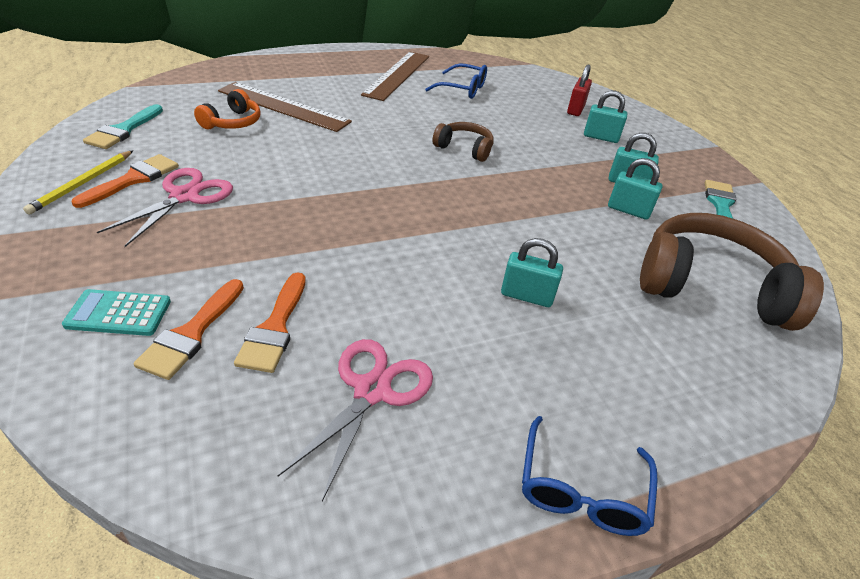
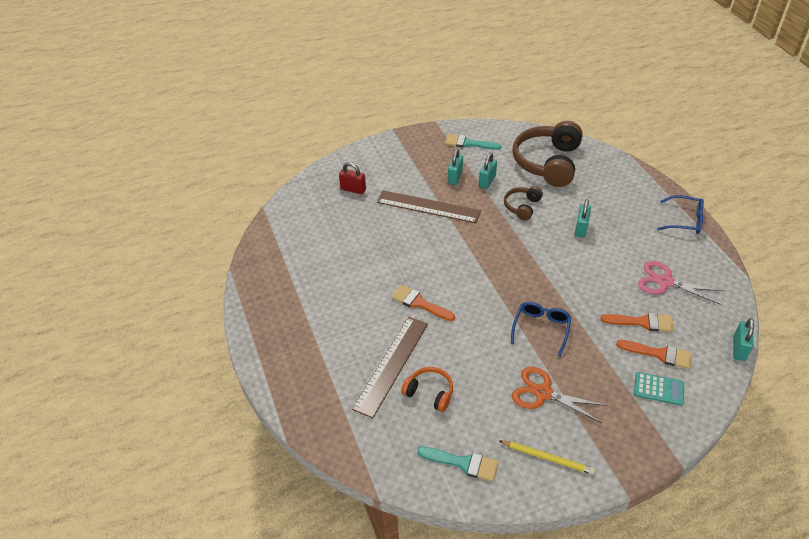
camera: 85 degrees left, 5 degrees up
(118, 313) = (658, 389): turquoise calculator -> turquoise calculator turned 75 degrees counterclockwise
(133, 179) = (532, 429): orange brush -> orange brush (419, 303)
(185, 196) = (543, 393): pink scissors -> orange scissors
(397, 75) = (307, 295): brown ruler -> brown ruler (428, 206)
(463, 89) = (329, 252): blue glasses -> blue glasses (541, 329)
(464, 148) = (433, 251): brown headphones -> brown headphones (522, 207)
(600, 137) = (396, 181): turquoise padlock -> turquoise padlock (739, 349)

